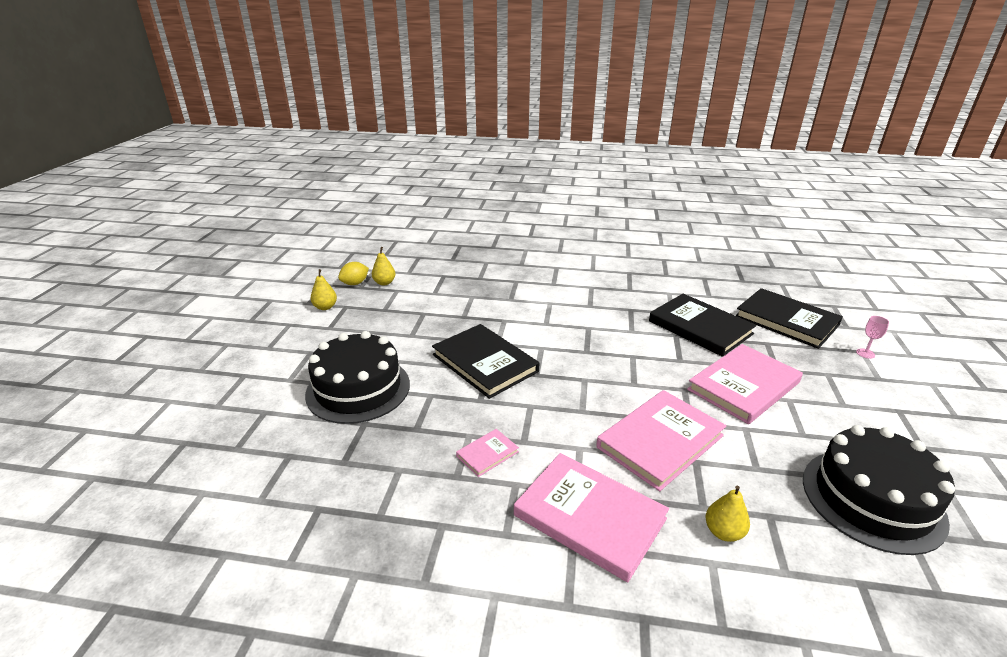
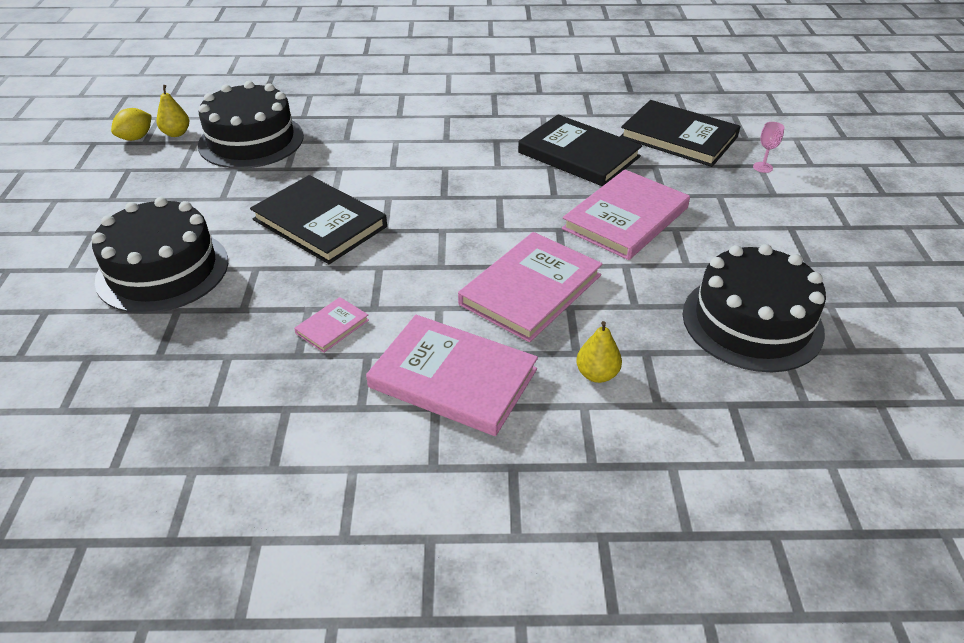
camera: 10 degrees left, 10 degrees up
(325, 307) = (100, 173): yellow pear -> none
(438, 293) = (251, 140): none -> black cake

